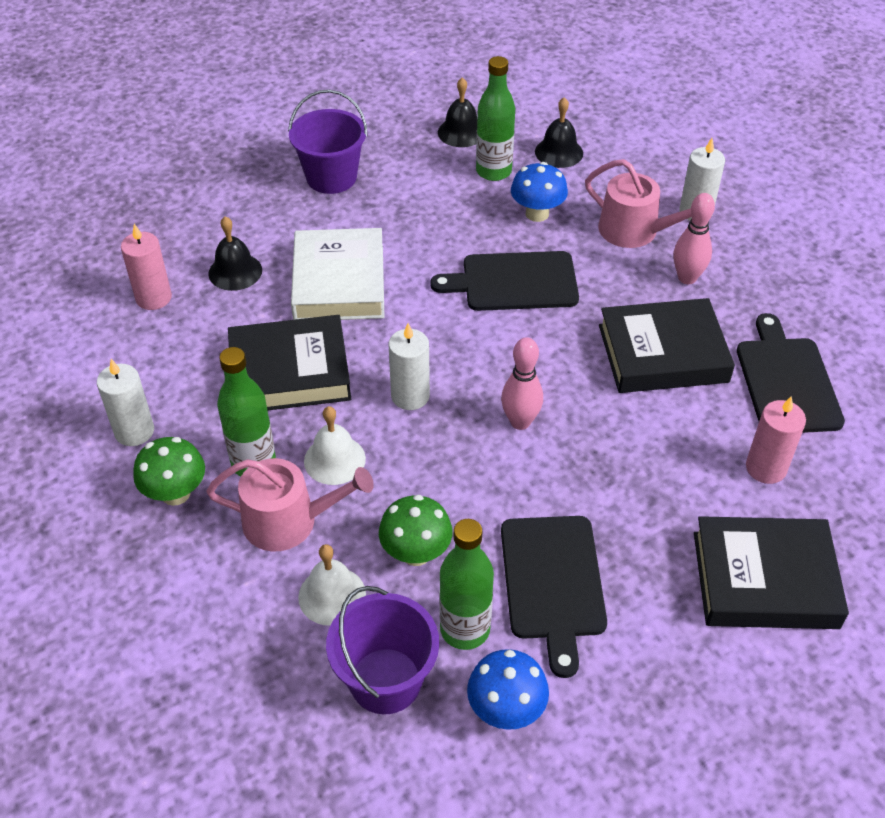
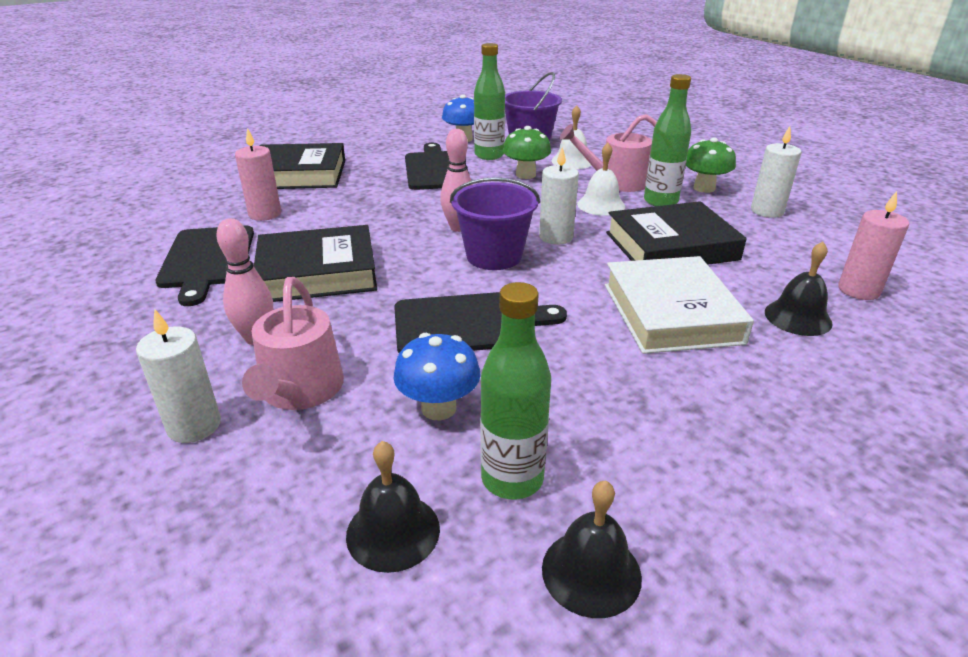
camera: 175 degrees right, 15 degrees down
(331, 177) = (776, 449): purple bucket -> purple bucket (494, 256)
(635, 231) = (300, 390): pink watering can -> pink watering can turned 120 degrees counterclockwise

